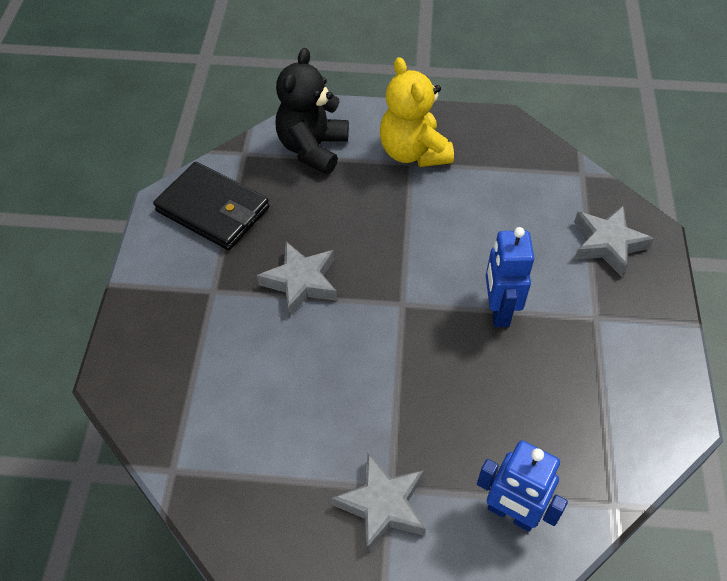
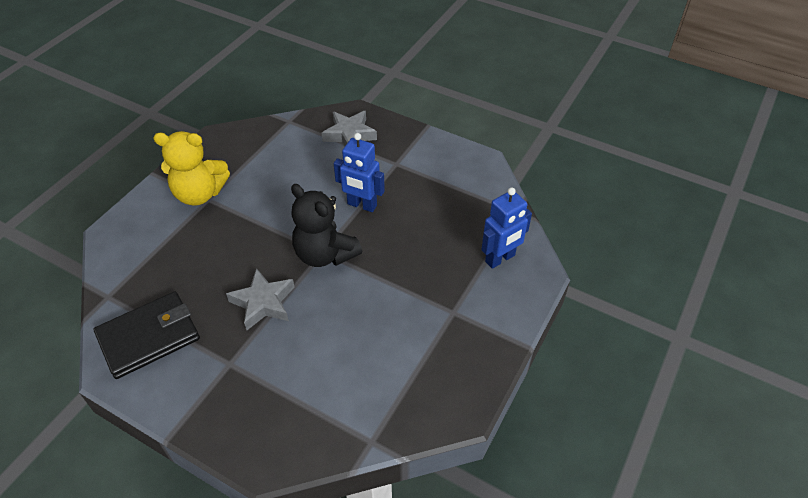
camera: 65 degrees left, 5 degrees down
(312, 148) = (143, 250): black teddy bear -> black teddy bear (325, 254)
(382, 505) = (463, 321): grey star -> none

